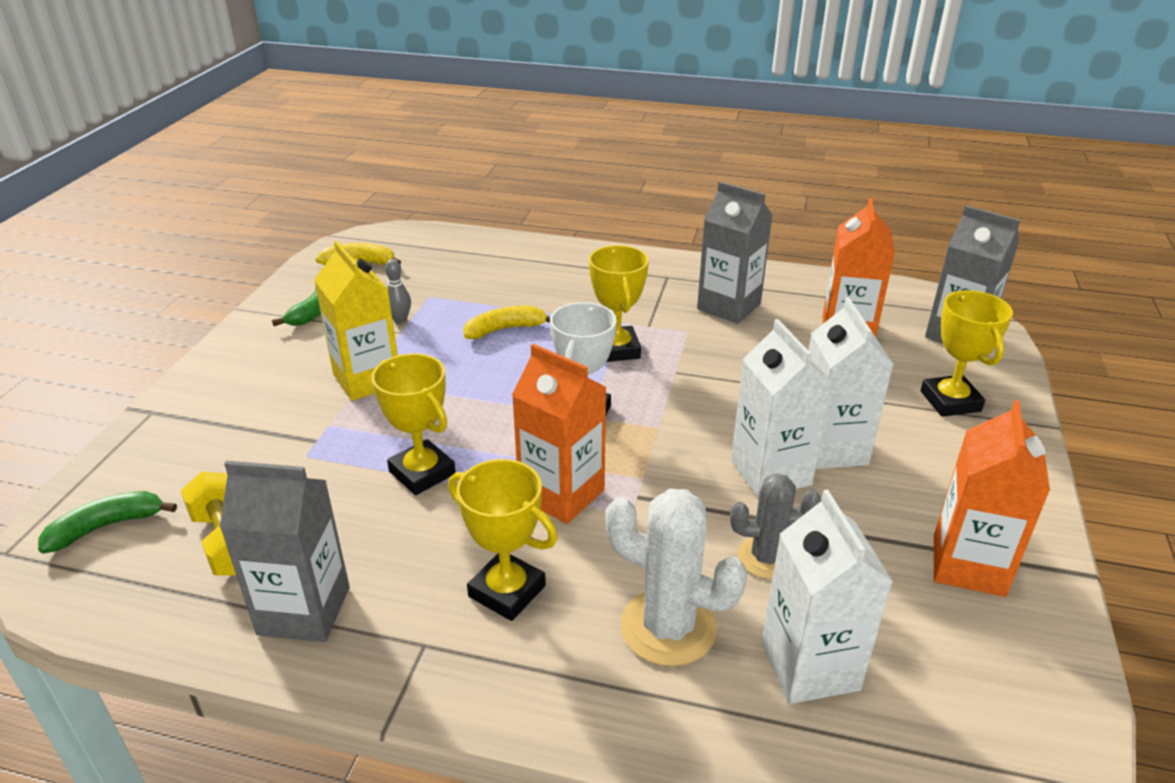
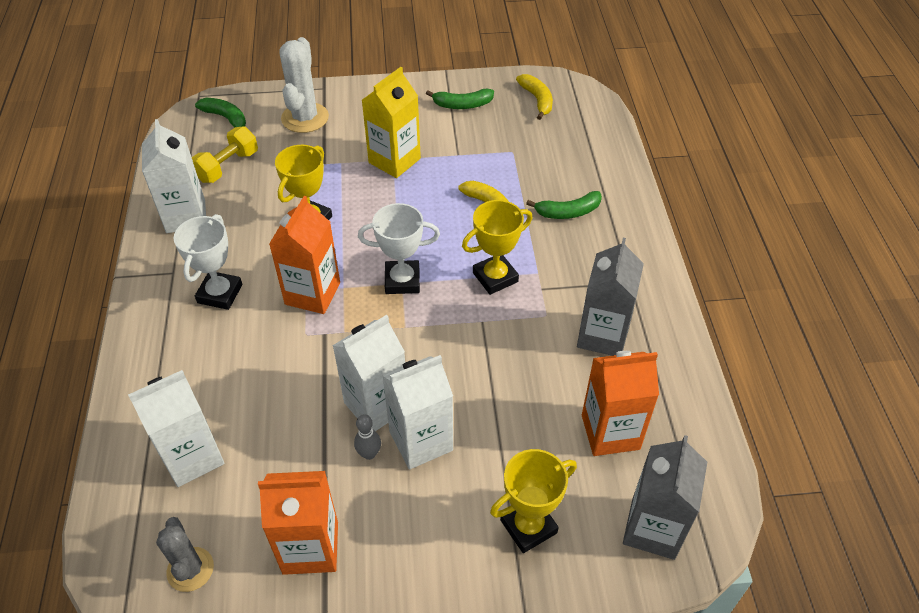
camera: 70 degrees right, 15 degrees up
(304, 611) = (186, 216): grey carton -> white carton
(400, 320) = (473, 149): grey bowling pin -> grey bowling pin (369, 453)
(507, 591) = (220, 294): yellow trophy -> white trophy
(550, 285) = (568, 212): none -> green banana
(668, 628) = (208, 377): white cactus -> white cactus (305, 118)
(766, 558) = (283, 418): grey cactus -> grey cactus (190, 569)

